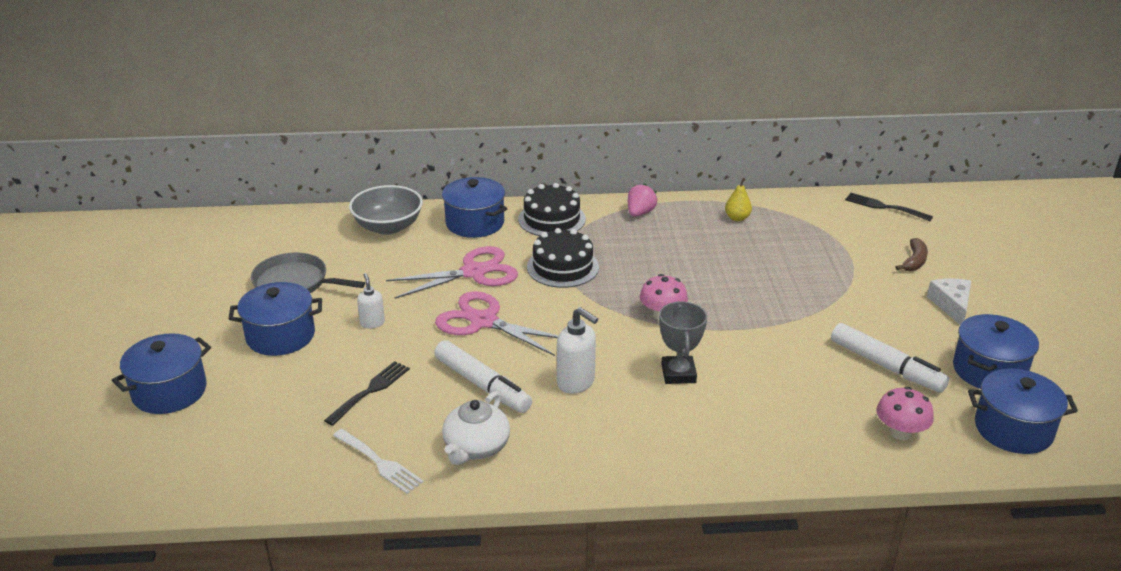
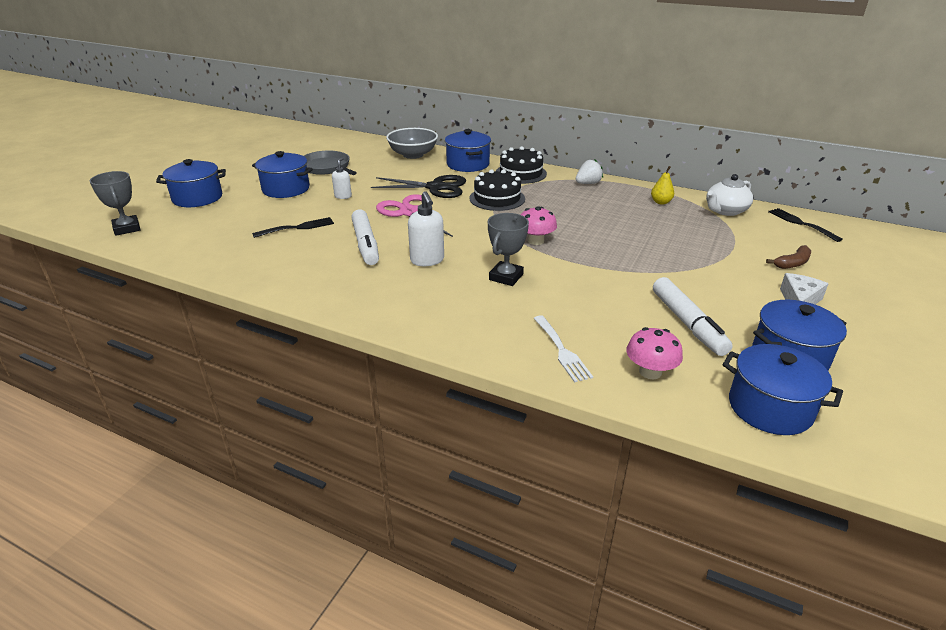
camera: 30 degrees right, 0 degrees up
(130, 475) = (127, 228): none -> grey trophy
(379, 462) = (253, 264): white fork -> white fork (561, 350)
(474, 272) = (435, 187): pink scissors -> black scissors
(476, 447) = (318, 275): white teapot -> white teapot (725, 211)
(640, 213) = (588, 183): pink strawberry -> white strawberry

